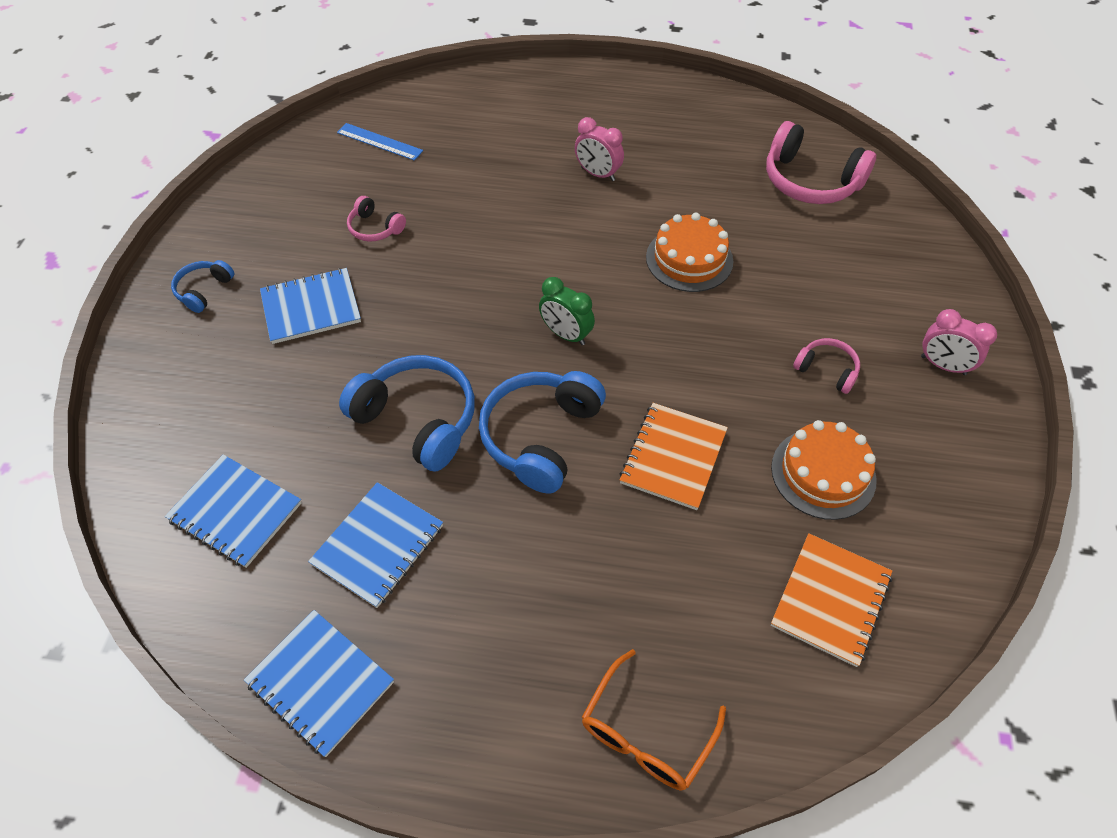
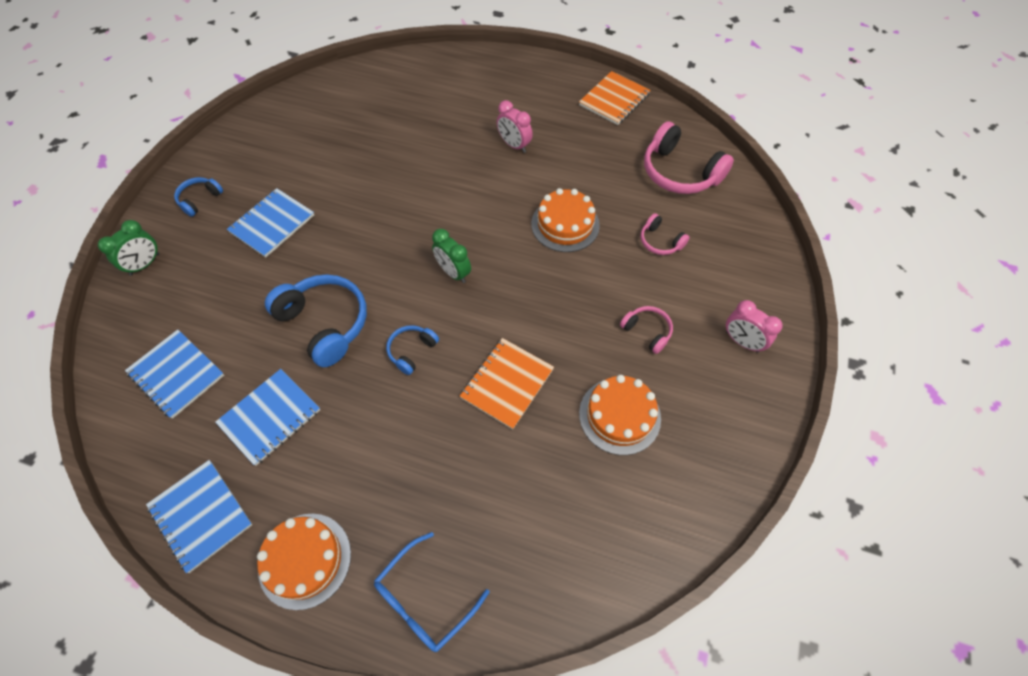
camera: 10 degrees right, 5 degrees up
(151, 381) = (145, 264): none -> green clock
(311, 307) = (272, 224): blue notebook -> blue notebook turned 45 degrees counterclockwise
(375, 228) = (335, 167): pink headphones -> pink headphones (660, 241)
(379, 141) = (357, 98): blue ruler -> none
(476, 713) = (305, 560): none -> orange cake
(540, 436) = (412, 351): blue headphones -> blue headphones, size x0.52
(645, 734) = (424, 599): orange glasses -> blue glasses
(830, 600) = (595, 519): orange notebook -> orange notebook (614, 100)

